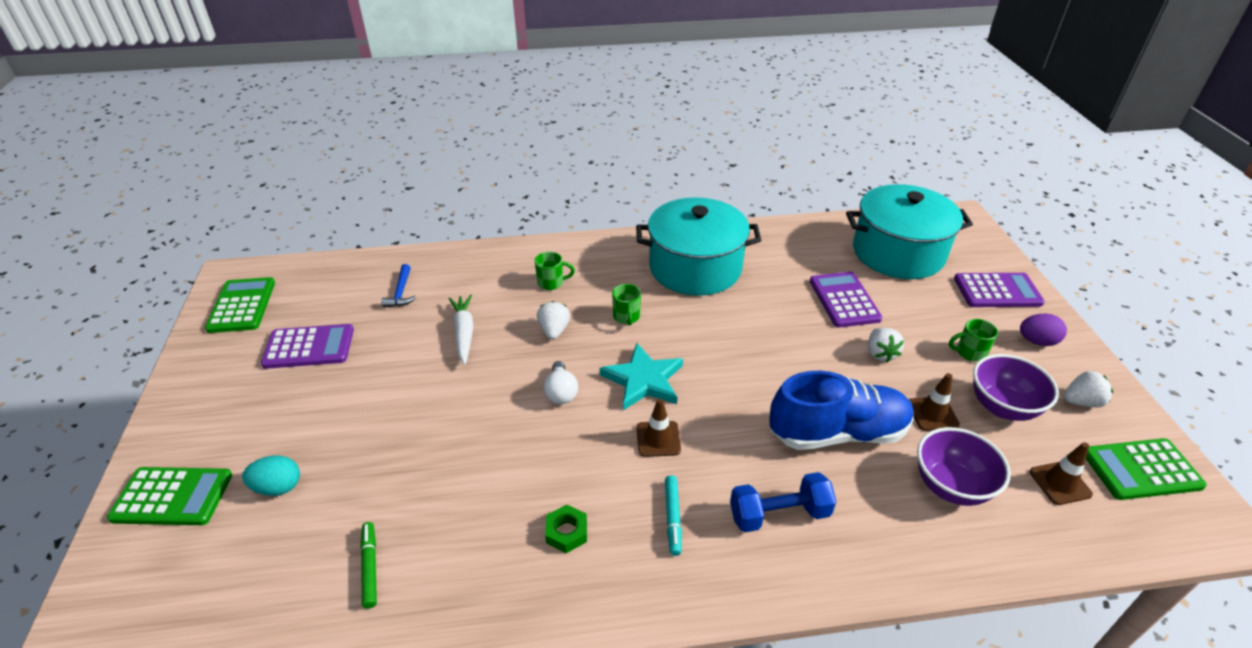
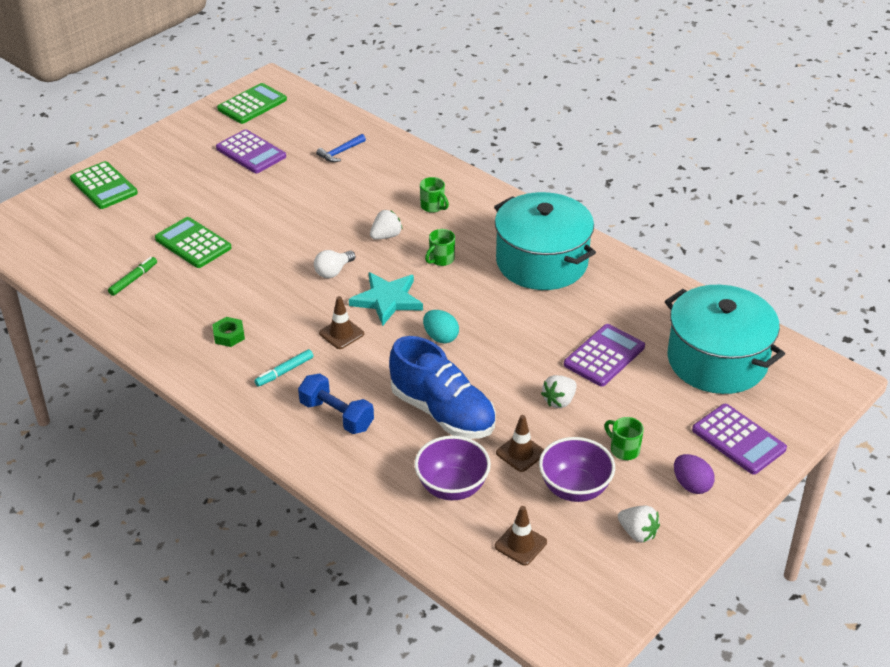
camera: 50 degrees right, 0 degrees up
(278, 487) = (146, 215): turquoise egg -> turquoise egg (440, 337)
(464, 333) = (336, 201): white carrot -> none
(1141, 469) = (589, 587): green calculator -> green calculator (193, 243)

